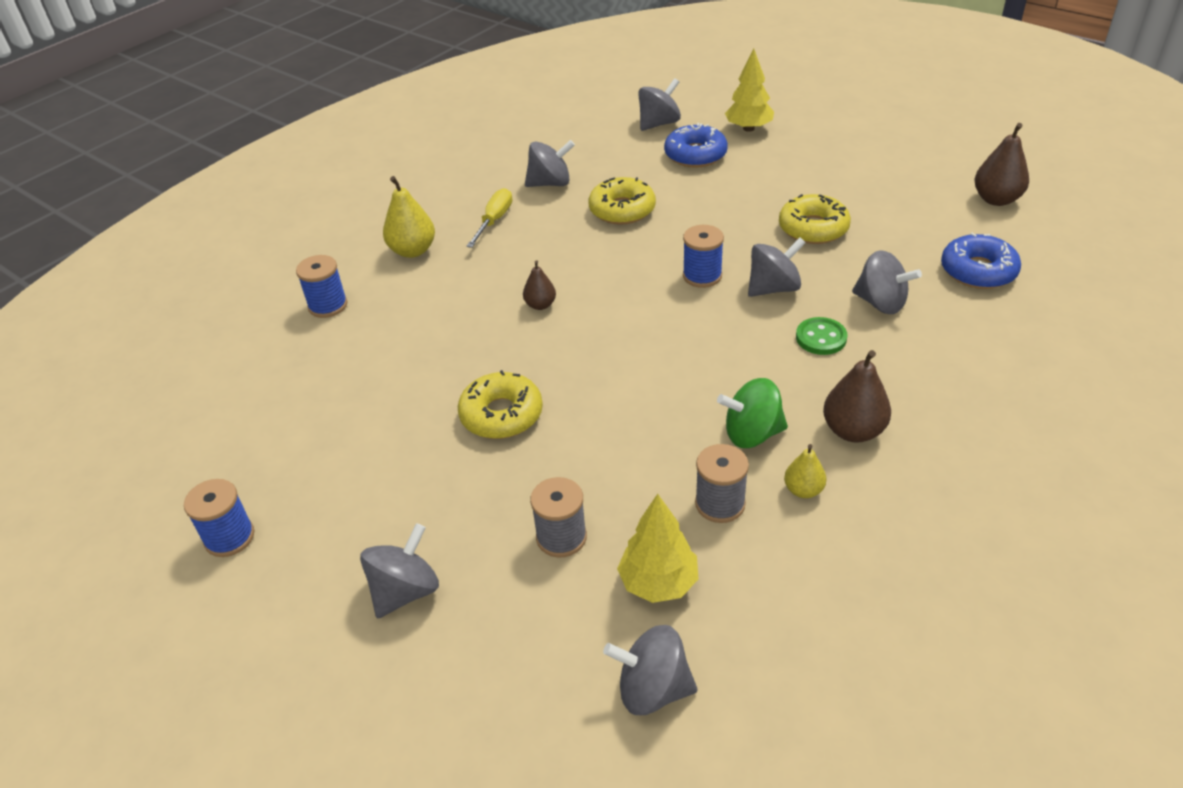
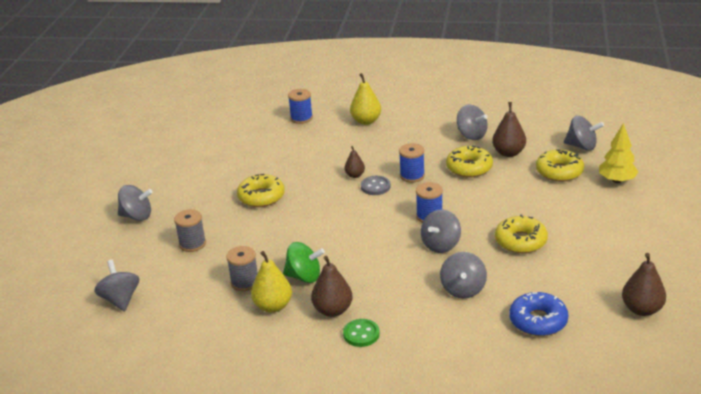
camera: 60 degrees right, 10 degrees down
(229, 537) = (140, 163): blue spool -> blue spool (412, 176)
(494, 221) = (416, 133): yellow screwdriver -> none
(588, 296) = (375, 187): none -> grey button
(620, 172) = (508, 153): none -> brown pear
(658, 583) = (181, 281): yellow tree -> none
(695, 155) = (559, 172): blue donut -> yellow donut
(752, 434) = (304, 276): green spinning top -> green spinning top turned 135 degrees clockwise
(773, 288) = (441, 245): grey spinning top -> grey spinning top turned 90 degrees clockwise
(803, 490) = (273, 306): yellow pear -> yellow pear, size x1.67
(821, 338) = (407, 276): green button -> green button (361, 334)

